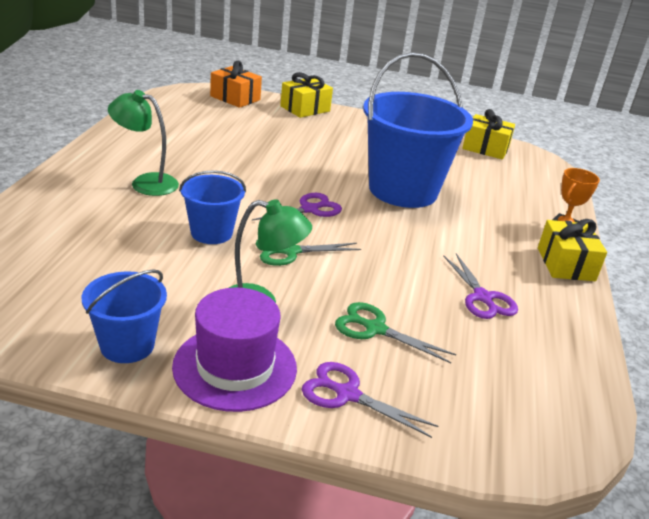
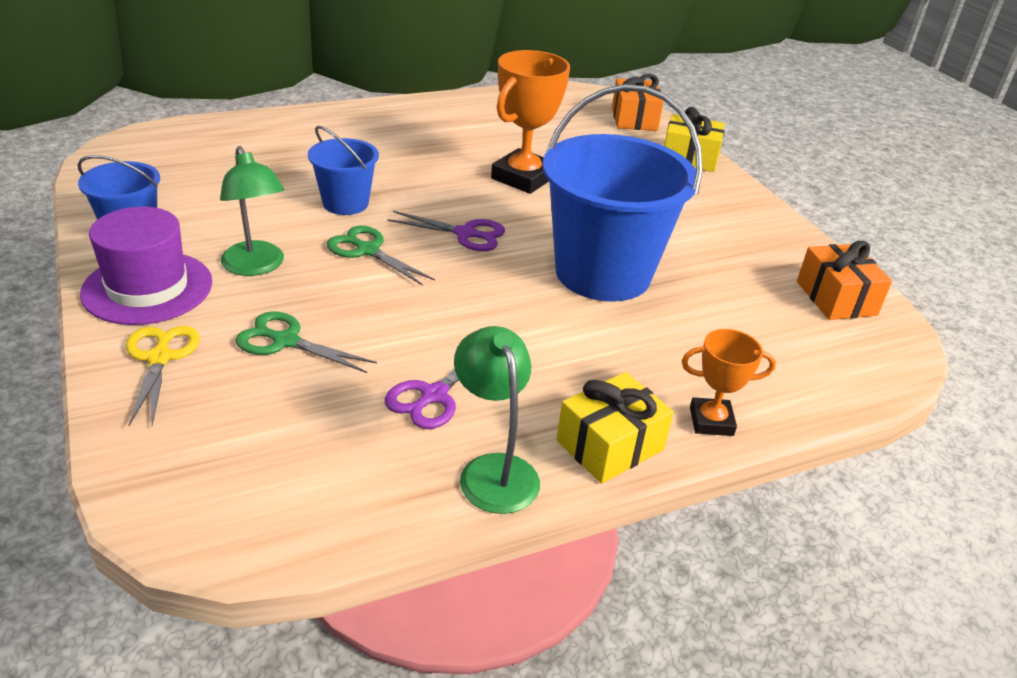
camera: 55 degrees right, 5 degrees up
(145, 183) = (387, 145): green lamp -> green lamp (493, 470)
(262, 161) = (523, 178): none -> orange trophy
(347, 394) = (160, 358): purple scissors -> yellow scissors
(375, 329) = (286, 341): green scissors -> green scissors turned 60 degrees counterclockwise
(485, 148) = (836, 298): yellow gift -> orange gift

